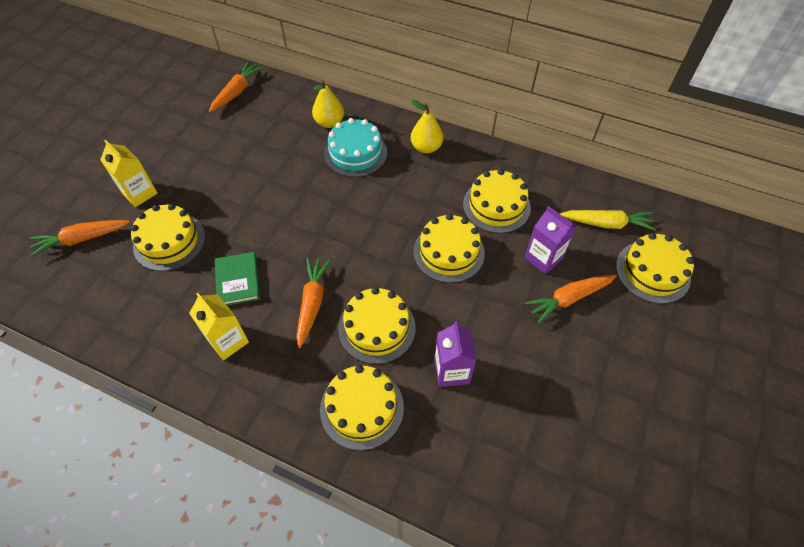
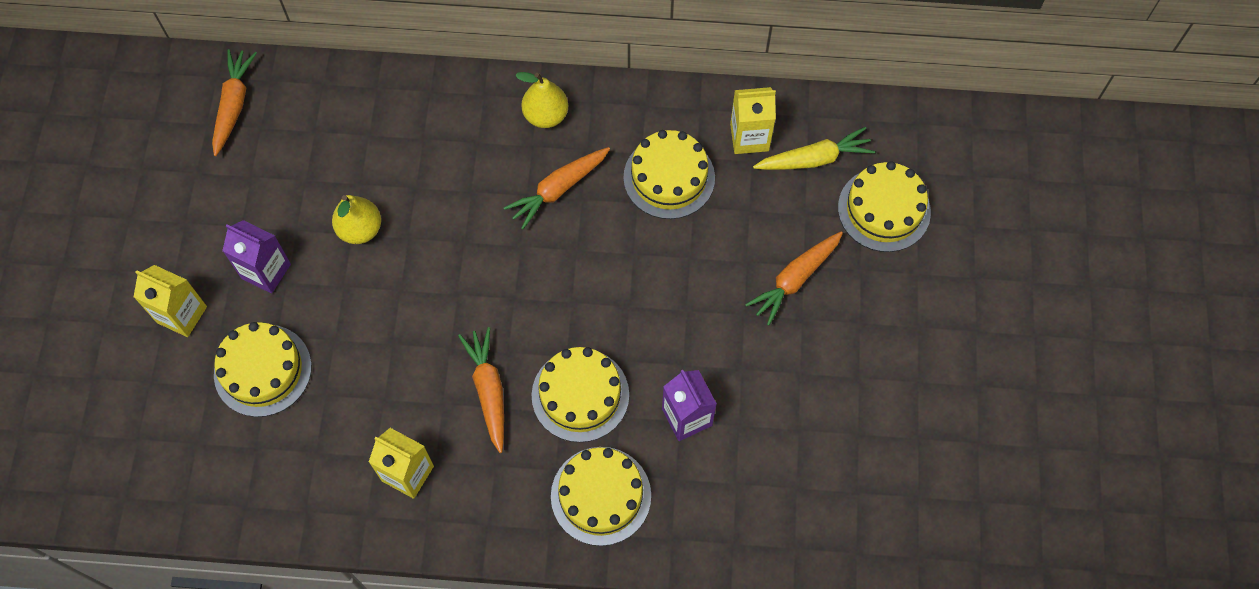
camera: 20 degrees left, 10 degrees up
(82, 239) = (142, 407): orange carrot -> orange carrot (558, 189)
(238, 280) = (381, 393): green book -> none
(329, 122) = (394, 116): yellow pear -> yellow pear (360, 229)
(355, 153) = (452, 155): turquoise cake -> none
(448, 252) = (631, 265): yellow cake -> none
(543, 258) = (749, 234): purple carton -> purple carton (266, 271)
(562, 197) = (749, 137): none -> yellow carton

